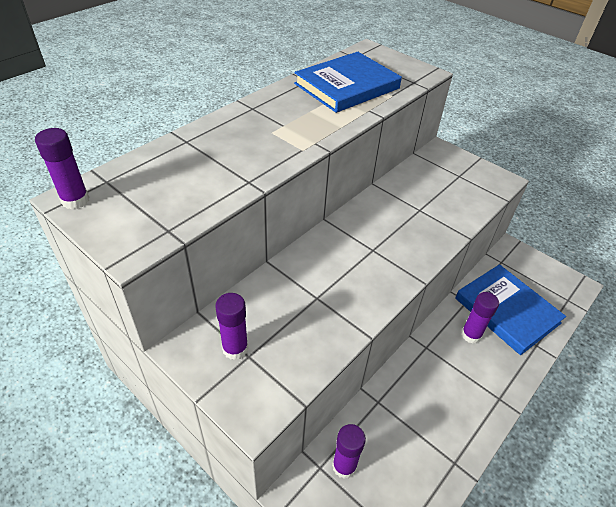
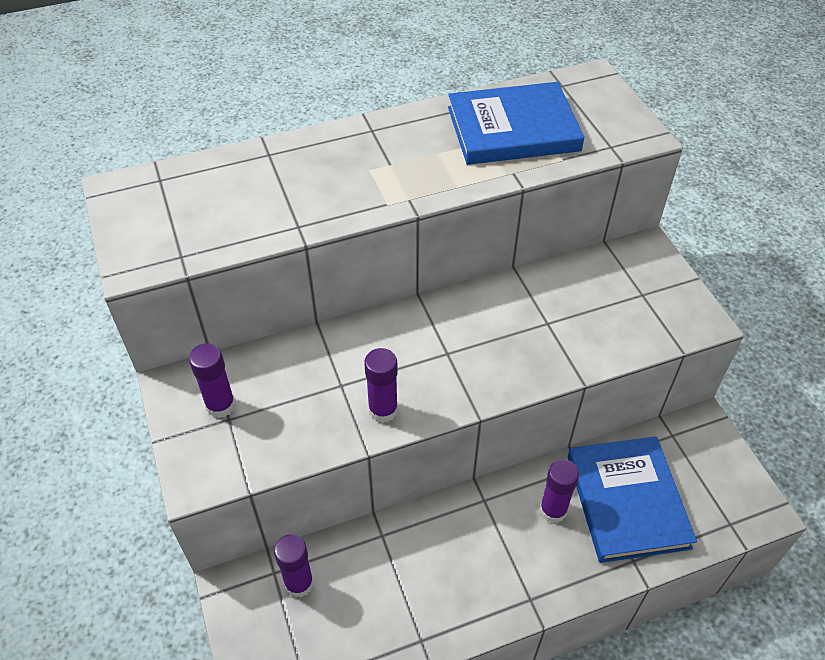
camera: 30 degrees right, 5 degrees up
(75, 200) = (119, 193): purple glue stick -> purple glue stick (383, 410)

